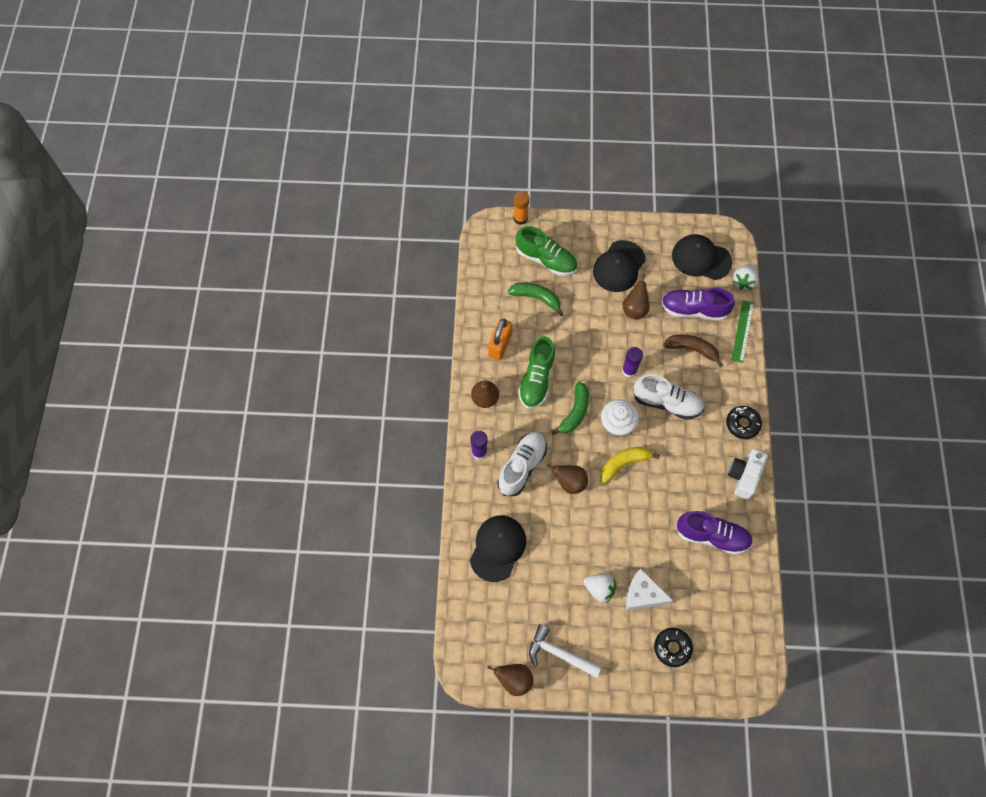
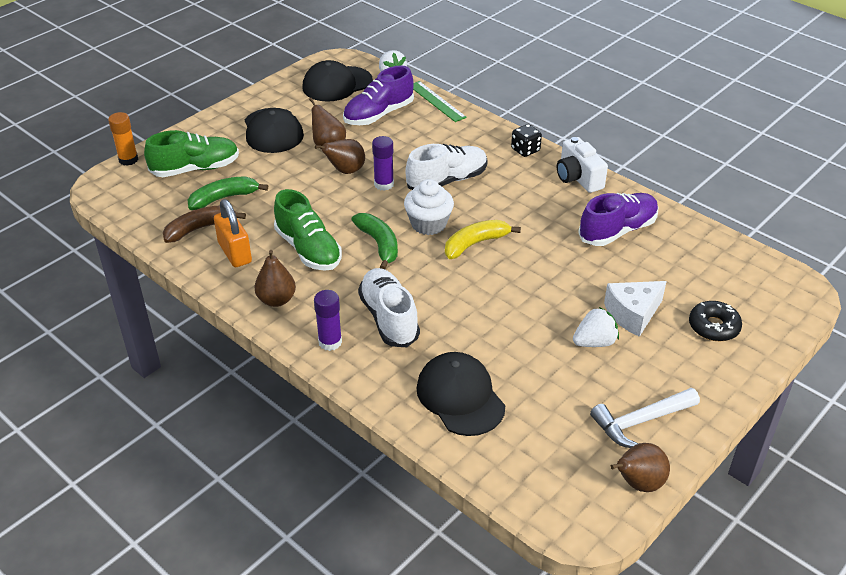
camera: 50 degrees left, 25 degrees down
(569, 483) = (450, 293): brown pear -> brown pear (345, 171)
(624, 463) = (475, 244): yellow banana -> yellow banana turned 45 degrees clockwise
(692, 349) = (415, 137): brown banana -> brown banana (200, 228)
(742, 424) = (525, 150): black donut -> black dice

